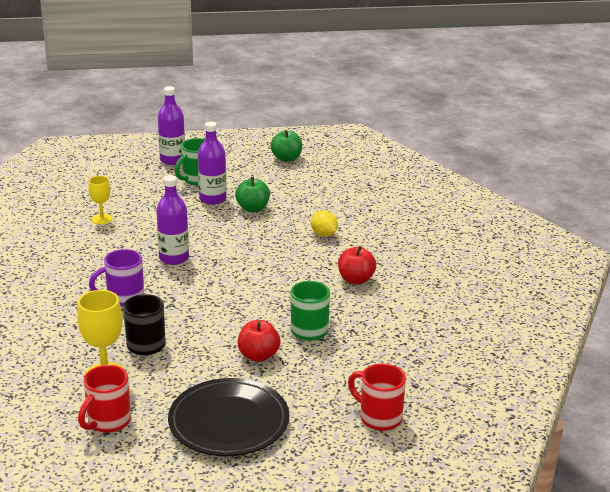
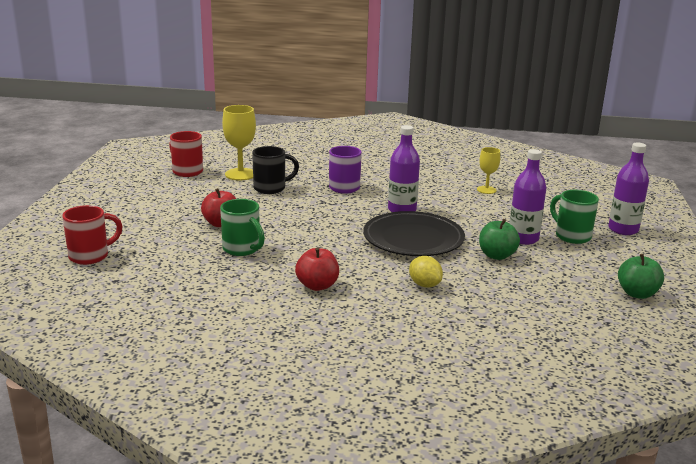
camera: 105 degrees right, 5 degrees down
(229, 422) = (147, 204): black plate -> black plate (413, 239)
(323, 234) = (424, 285): yellow lemon -> yellow lemon turned 75 degrees clockwise

